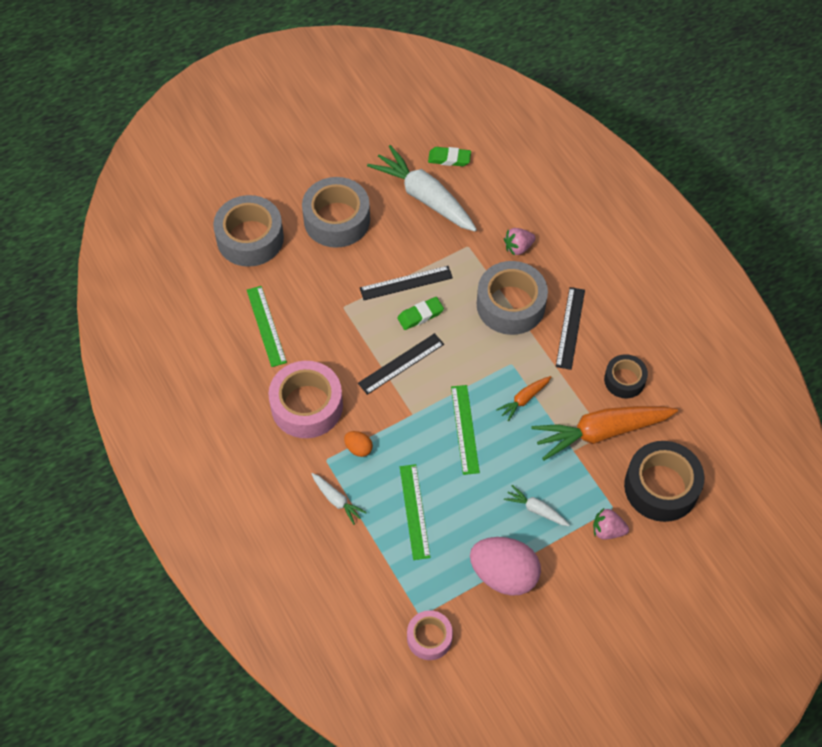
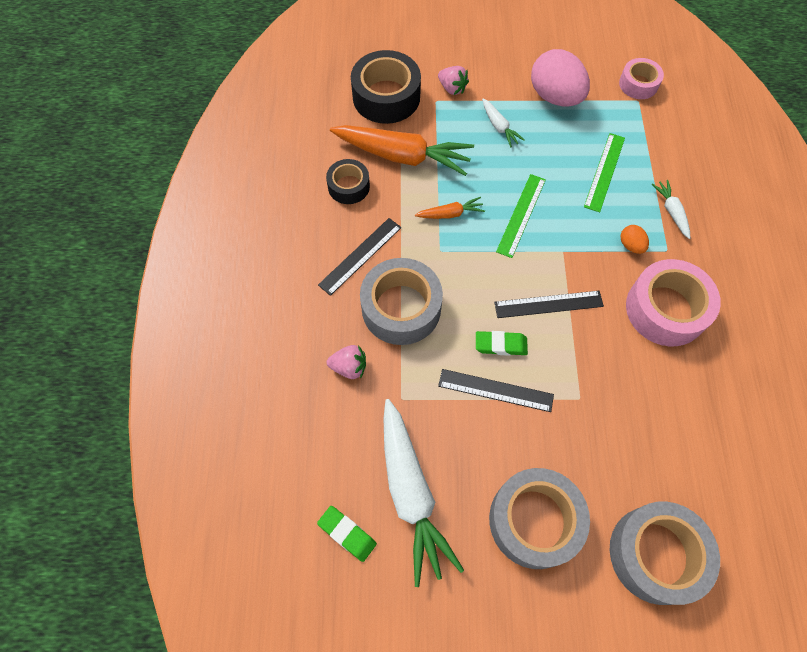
camera: 150 degrees left, 5 degrees up
(266, 326) = (677, 421): green ruler -> none

